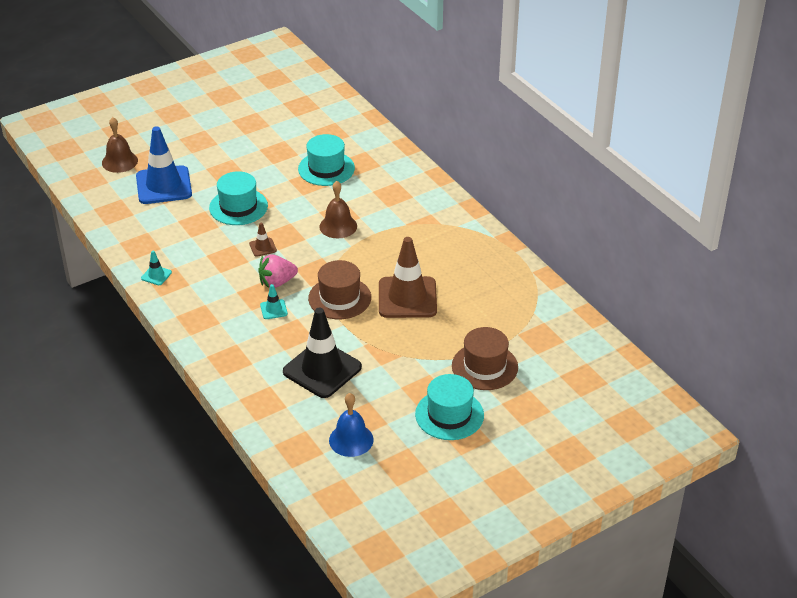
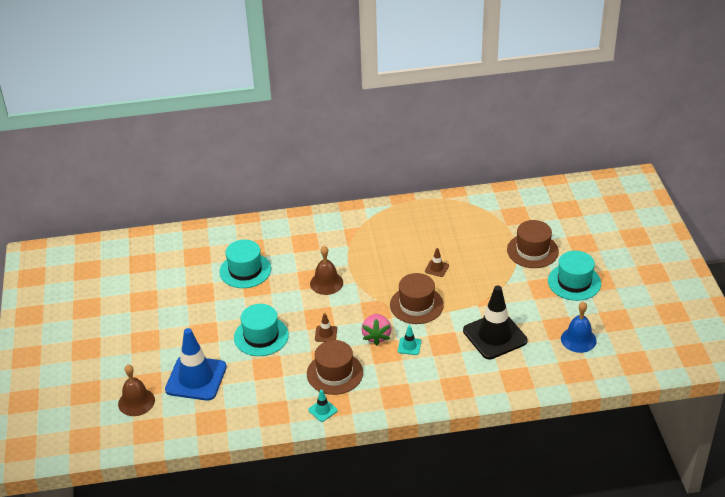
camera: 65 degrees left, 0 degrees up
(210, 269) = (335, 373): none -> brown hat
(407, 298) = (436, 268): brown traffic cone -> brown traffic cone, size x0.42

